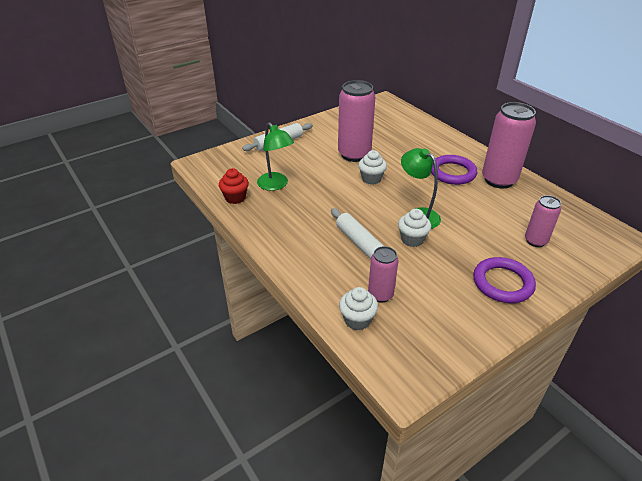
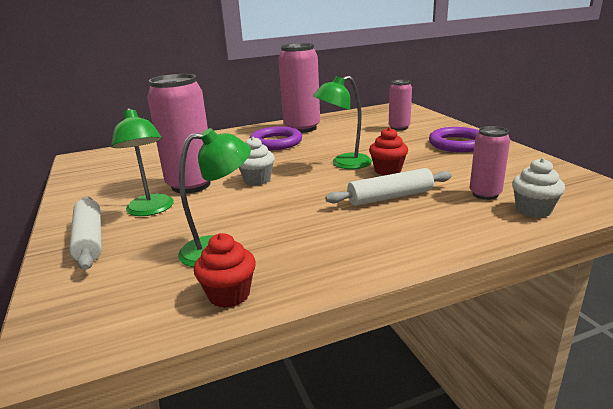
camera: 75 degrees left, 15 degrees down
(315, 150) = (151, 210): none -> green lamp
(412, 239) = (387, 170): white cupcake -> red cupcake

